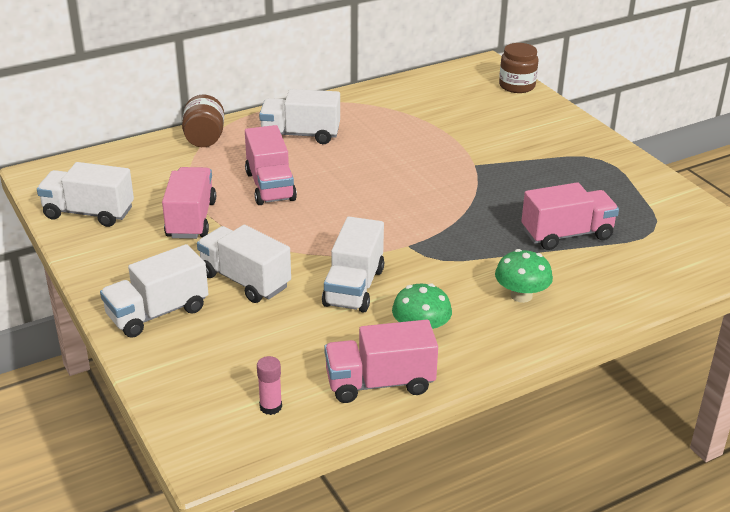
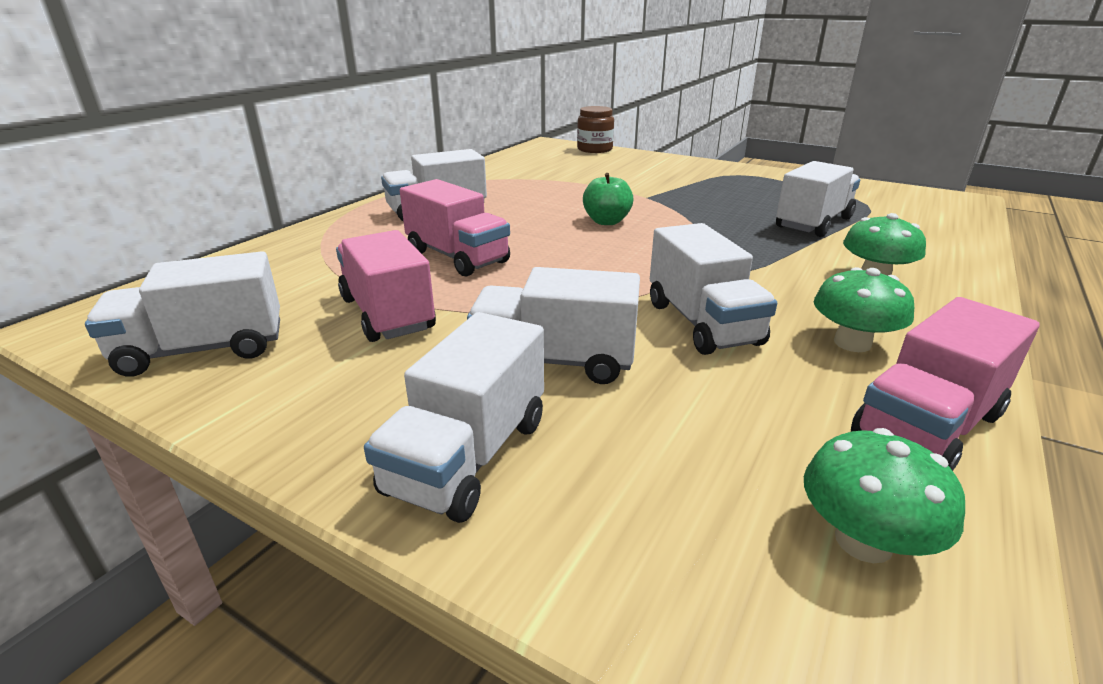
camera: 30 degrees left, 5 degrees down
(204, 139) = (319, 236): brown jar -> none
(270, 407) = (863, 541): pink glue stick -> green mushroom
(408, 183) = (606, 221): none -> green apple
(567, 235) = (813, 223): pink truck -> white truck

